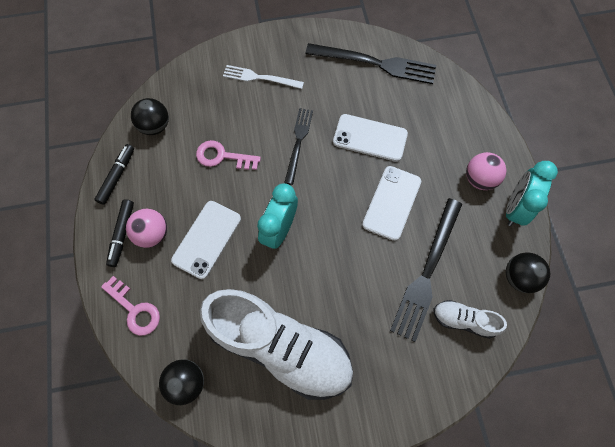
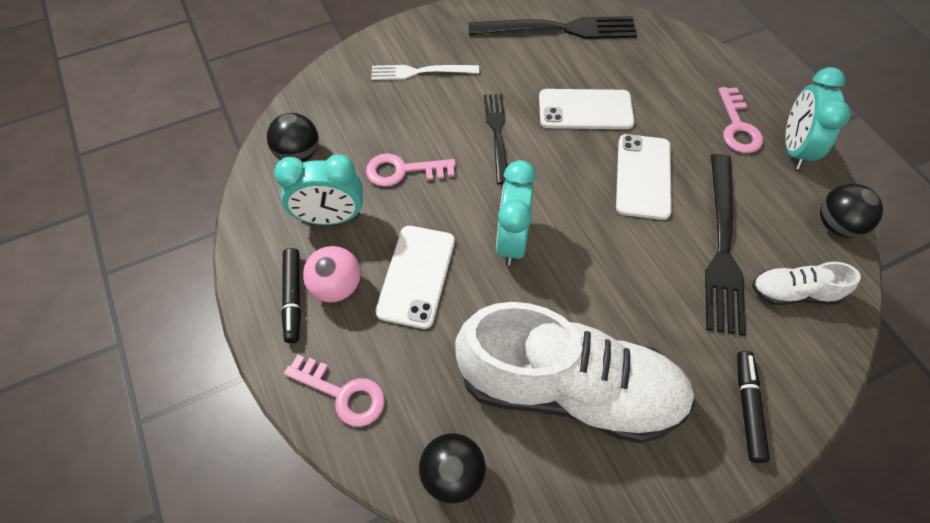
camera: 15 degrees left, 10 degrees down
(117, 176) = (263, 226): black marker -> black marker (747, 408)
(163, 181) = (330, 218): none -> turquoise clock
(479, 179) = (737, 126): pink ball -> pink key

